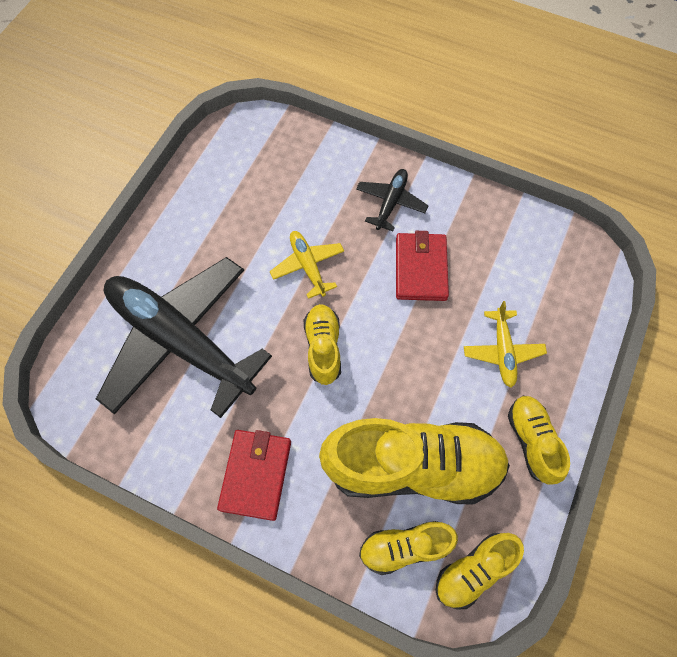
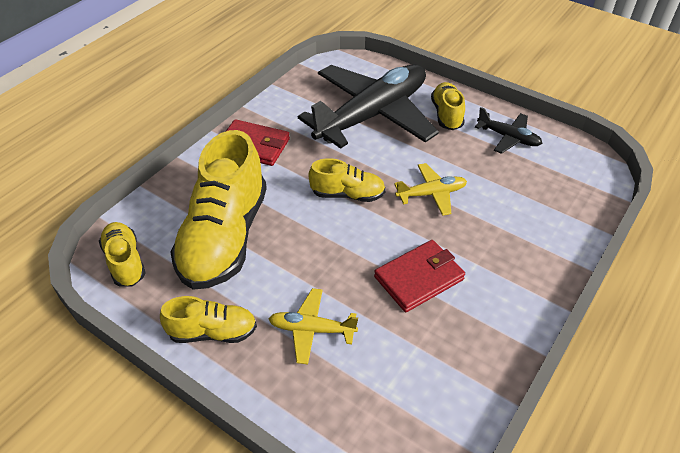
camera: 100 degrees right, 20 degrees down
(391, 203) = (503, 267): black plane -> black plane (508, 137)
(404, 547) = (164, 221): yellow shoe -> yellow shoe (446, 114)
(420, 268) = (419, 278): red wallet -> red wallet turned 45 degrees counterclockwise

